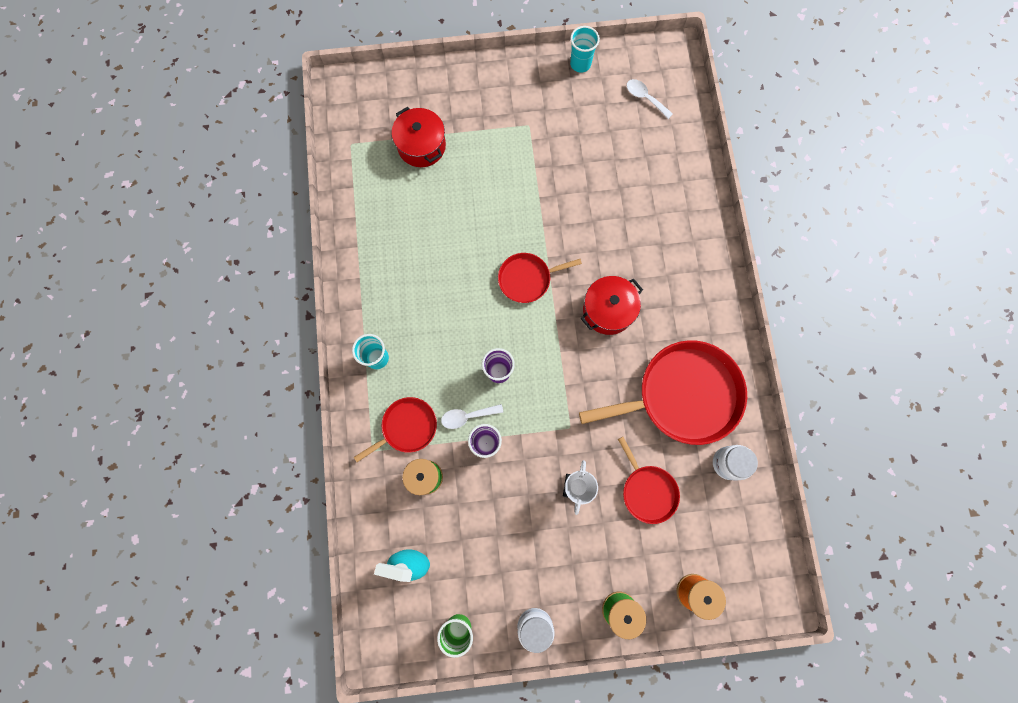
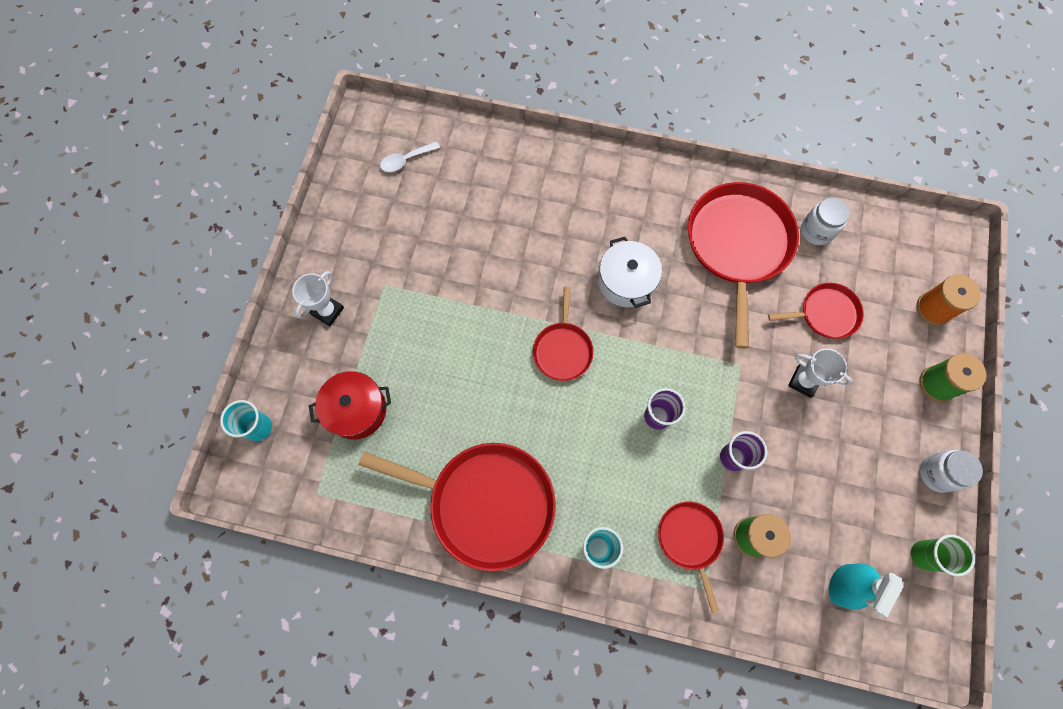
camera: 70 degrees left, 5 degrees down
(383, 263) = (485, 503): none -> red pan
(467, 416) = (697, 467): white spoon -> none
(491, 94) = (327, 311): none -> white trophy
(580, 64) = (336, 207): turquoise cup -> turquoise cup (259, 427)
(608, 310) = (626, 281): red pot -> white pot

